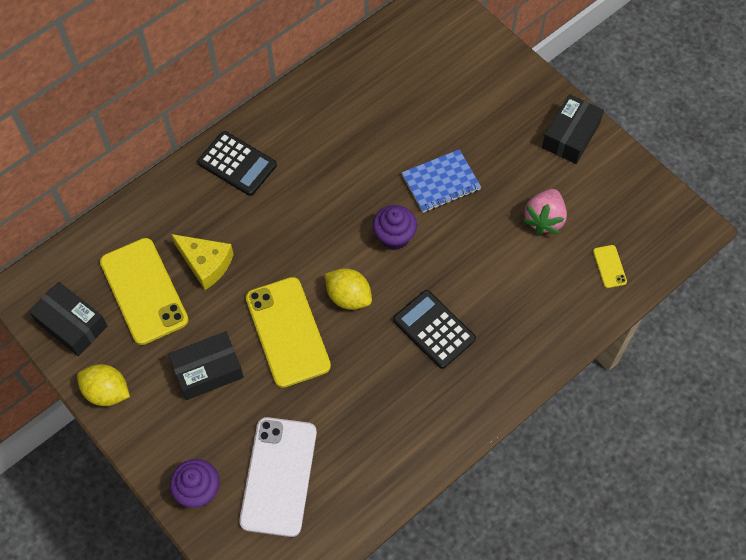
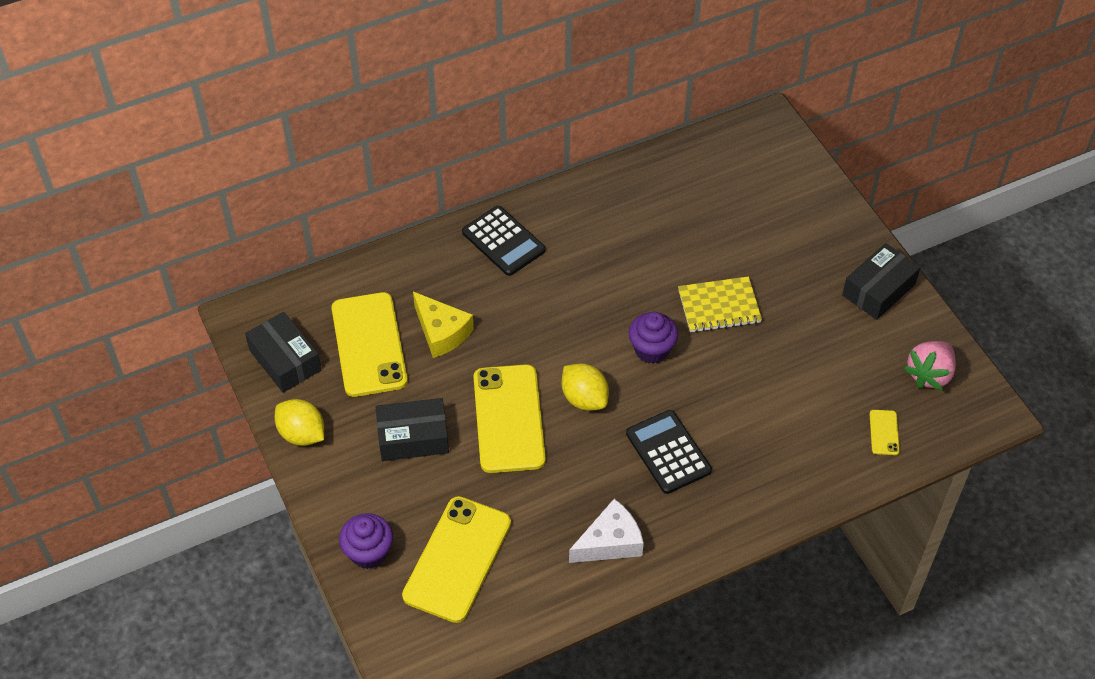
camera: 15 degrees right, 10 degrees down
(278, 476) = (457, 559): white phone -> yellow phone
(407, 426) = (610, 542): none -> white cheese
(441, 182) = (719, 306): blue notebook -> yellow notebook
(544, 219) = (824, 368): pink strawberry -> pink strawberry (929, 374)

